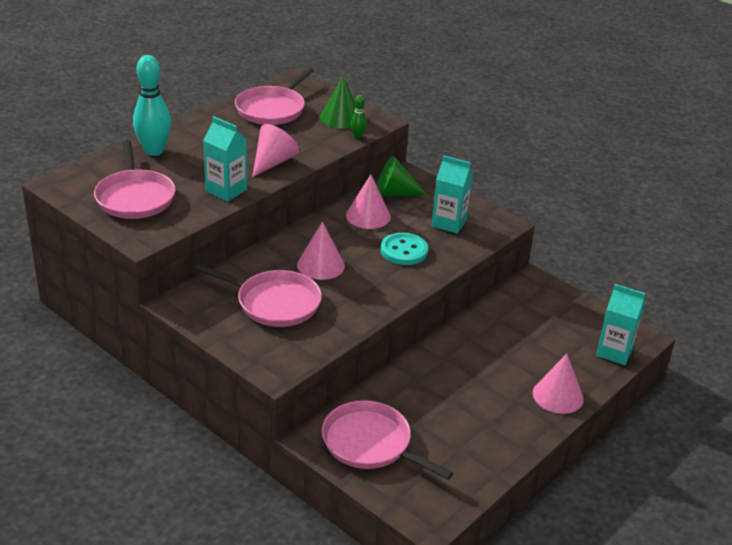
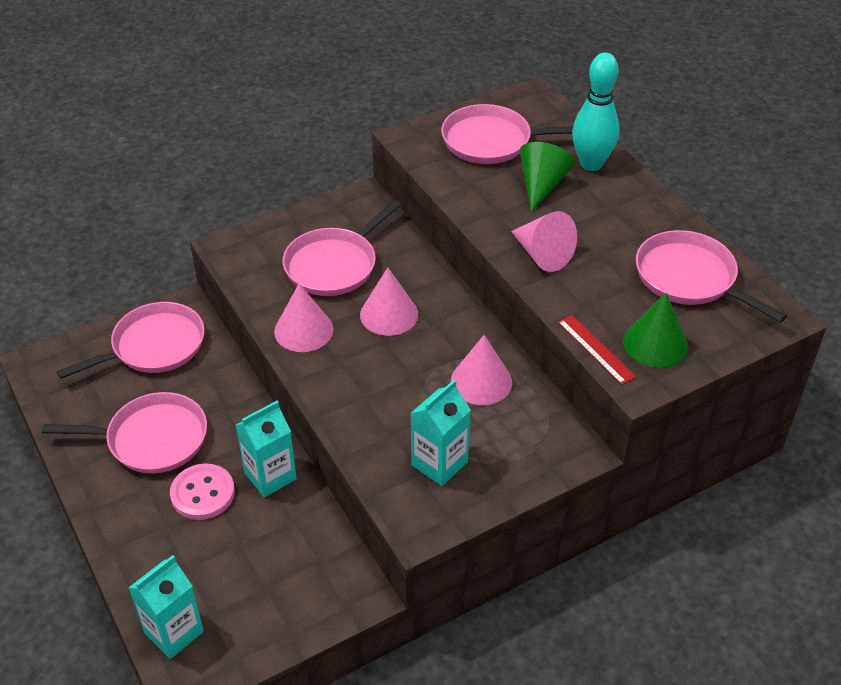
camera: 110 degrees right, 10 degrees up
(226, 190) = (486, 206): turquoise carton -> turquoise carton (270, 476)
(357, 136) = (596, 349): green bowling pin -> red ruler
(394, 193) = (531, 423): green cone -> green cone (541, 185)
(404, 251) = (391, 397): turquoise button -> none
(470, 412) = (152, 439): none -> pink pan
(503, 369) = (202, 493): none -> pink button
(558, 395) = (132, 532): pink cone -> pink cone (303, 330)

